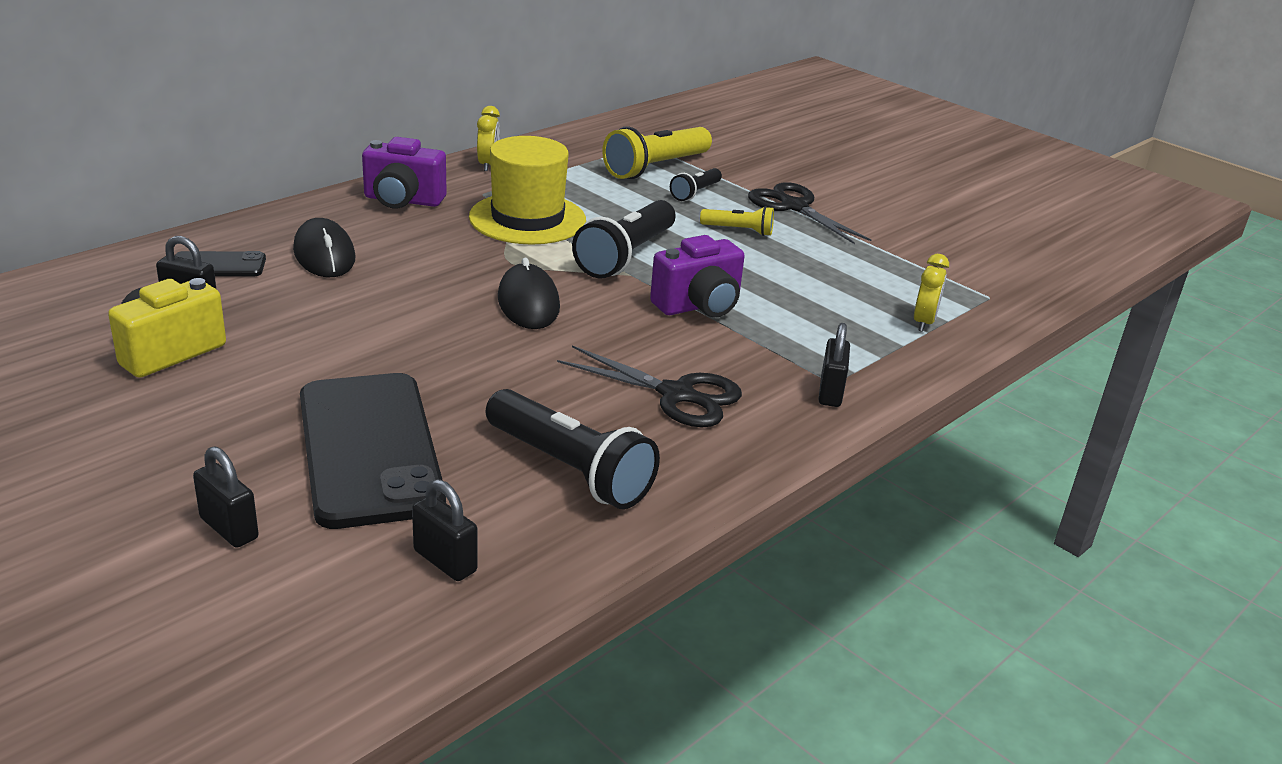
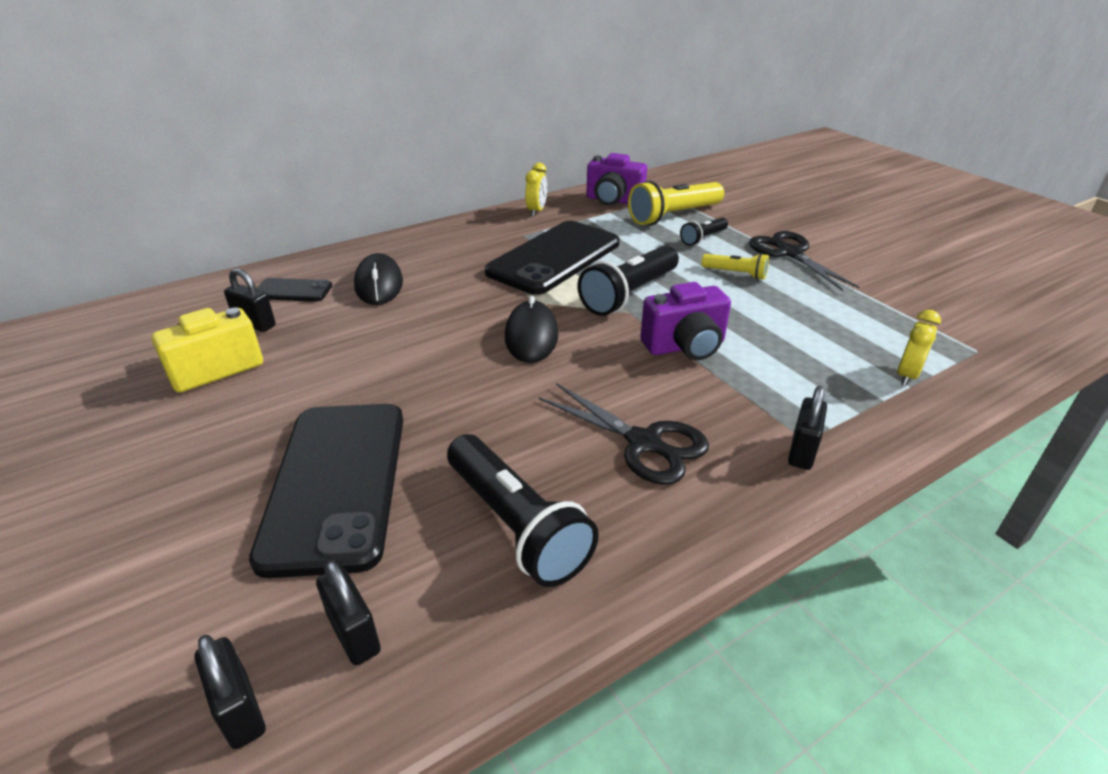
camera: 15 degrees right, 5 degrees up
(229, 528) = (171, 567): black padlock -> black padlock (240, 710)
(403, 200) = (459, 239): purple camera -> purple camera (613, 200)
(527, 219) = (554, 258): yellow hat -> black phone

